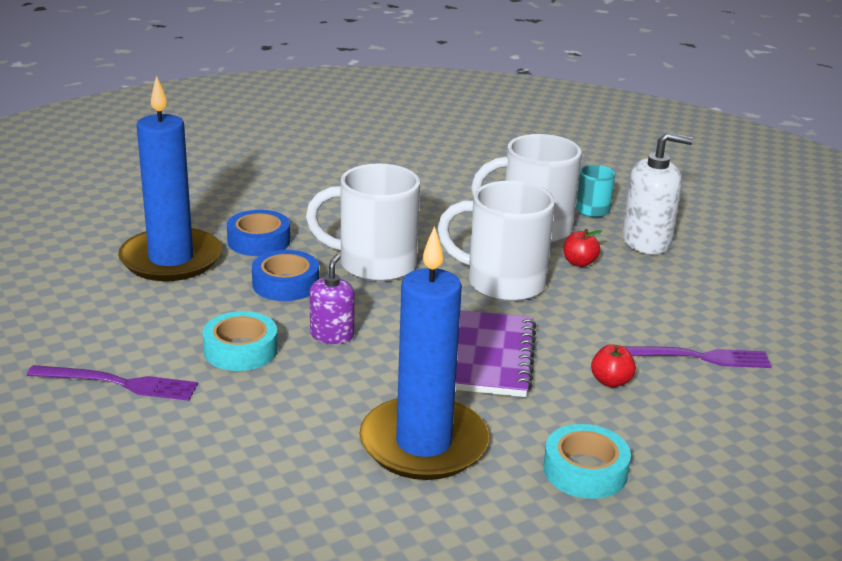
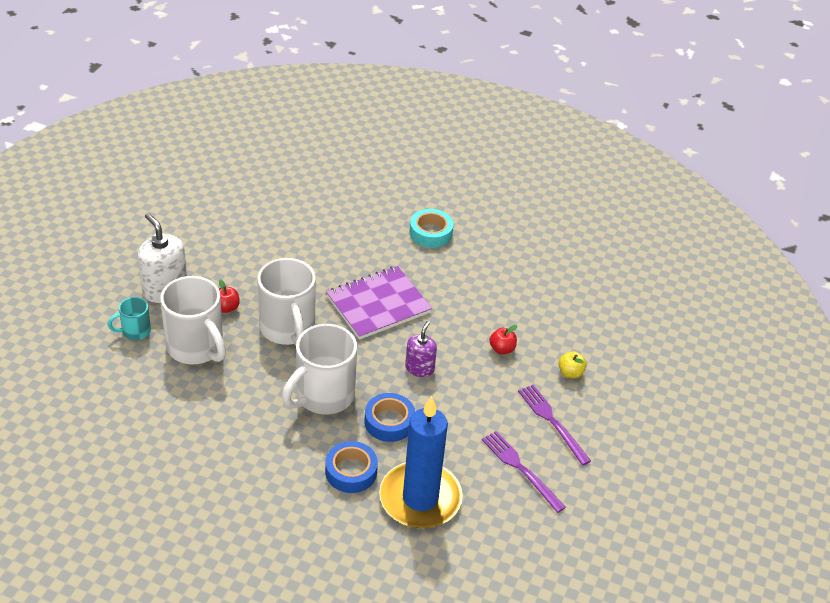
camera: 130 degrees left, 15 degrees up
(159, 443) = (570, 373): none -> yellow apple
(240, 350) = (473, 395): turquoise tape -> none
(332, 335) = (419, 368): purple soap dispenser -> purple soap dispenser turned 135 degrees clockwise
(374, 264) = (323, 396): white mug -> white mug turned 75 degrees clockwise
(423, 444) = (469, 288): blue candle -> none
(611, 381) = (350, 249): red apple -> red apple (502, 349)
(696, 357) = (294, 229): purple fork -> purple fork (521, 469)

